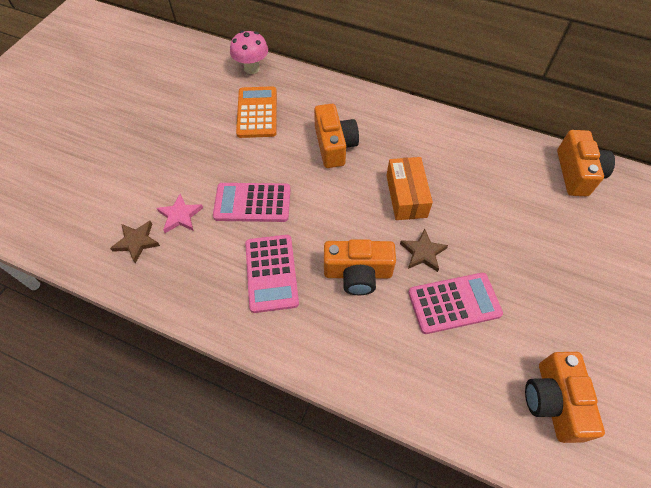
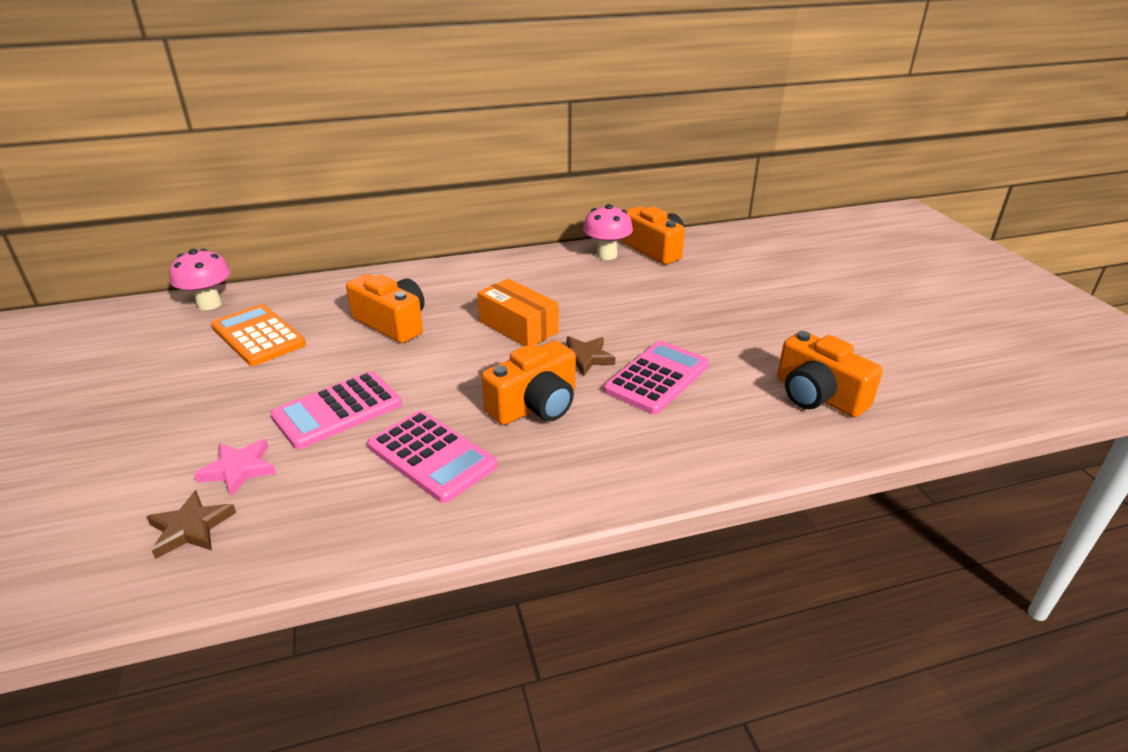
camera: 40 degrees left, 25 degrees down
(532, 158) = (606, 255): none -> pink mushroom

